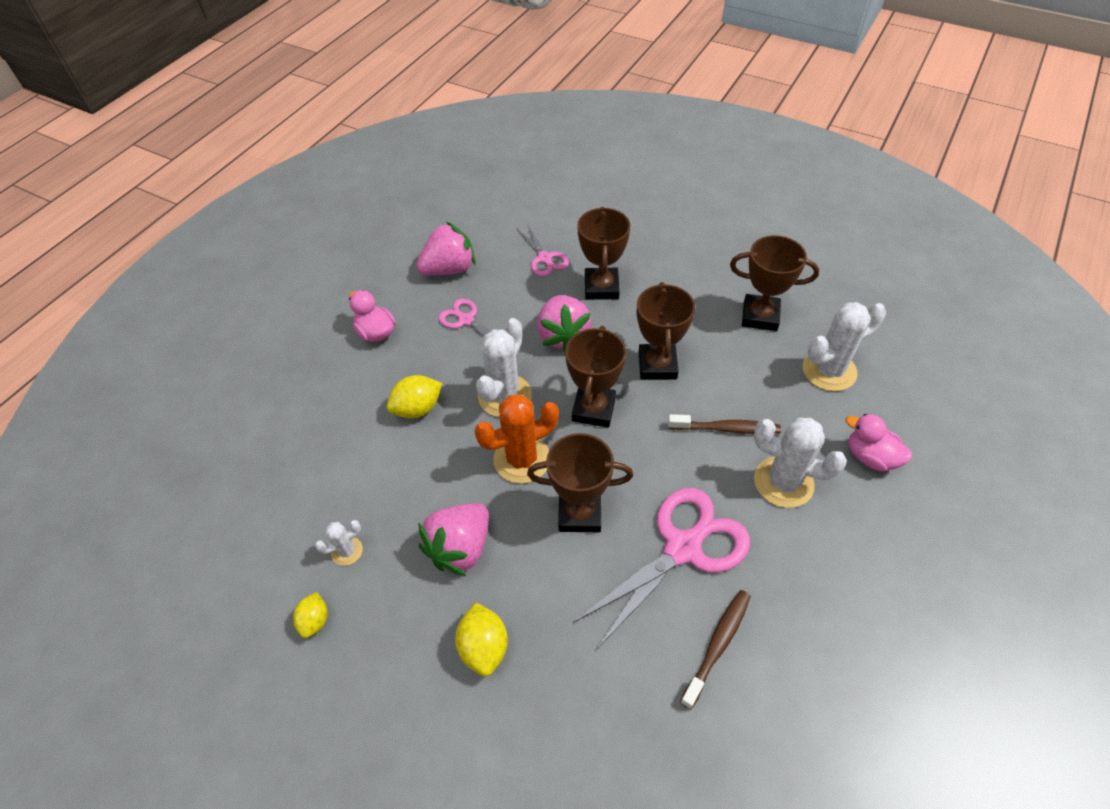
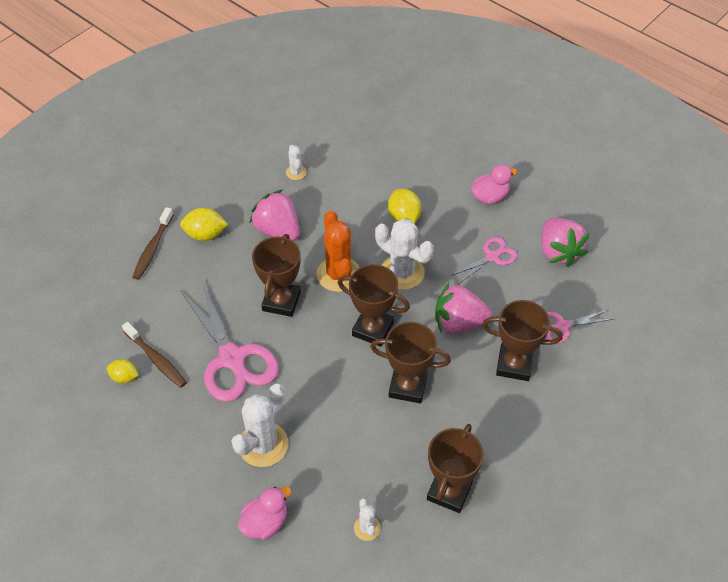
camera: 100 degrees right, 0 degrees up
(315, 620) = (254, 156): yellow lemon -> yellow lemon (124, 377)
(726, 428) = (326, 420): brown toothbrush -> brown toothbrush (152, 248)
(829, 370) = (367, 528): white cactus -> white cactus, size x0.51

